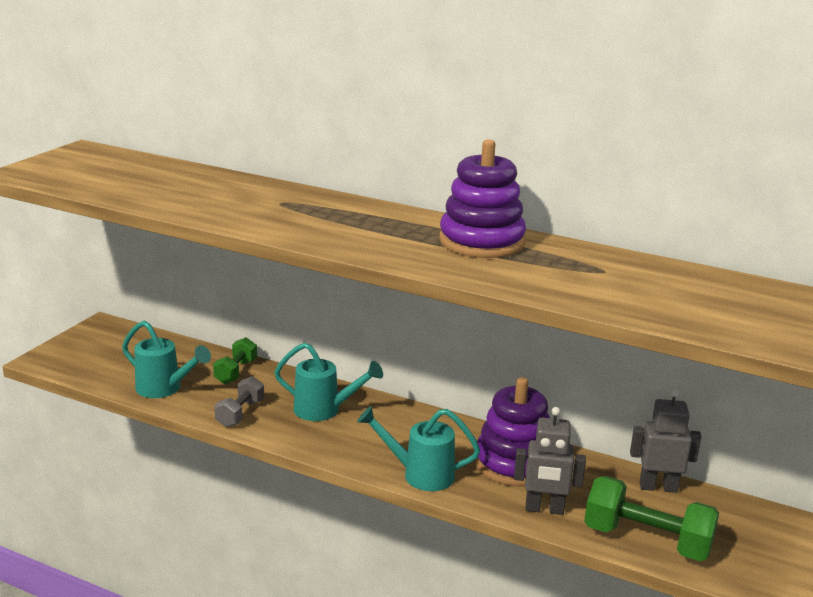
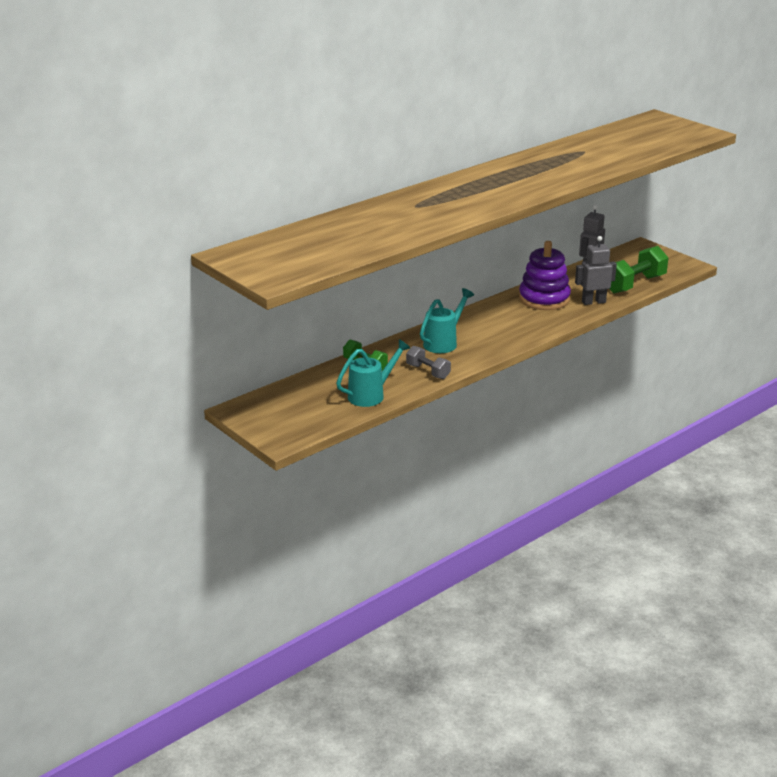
camera: 65 degrees left, 5 degrees up
(420, 474) = (539, 328): turquoise watering can -> none
(481, 242) = (524, 168): purple stacking toy -> none
(544, 509) = (593, 302): grey robot -> grey robot turned 135 degrees counterclockwise

